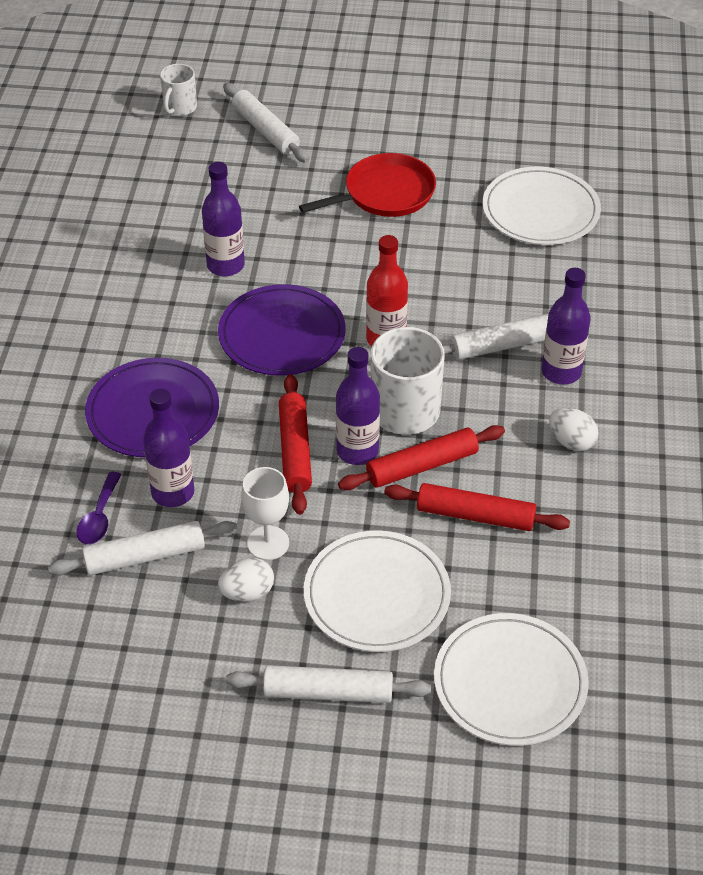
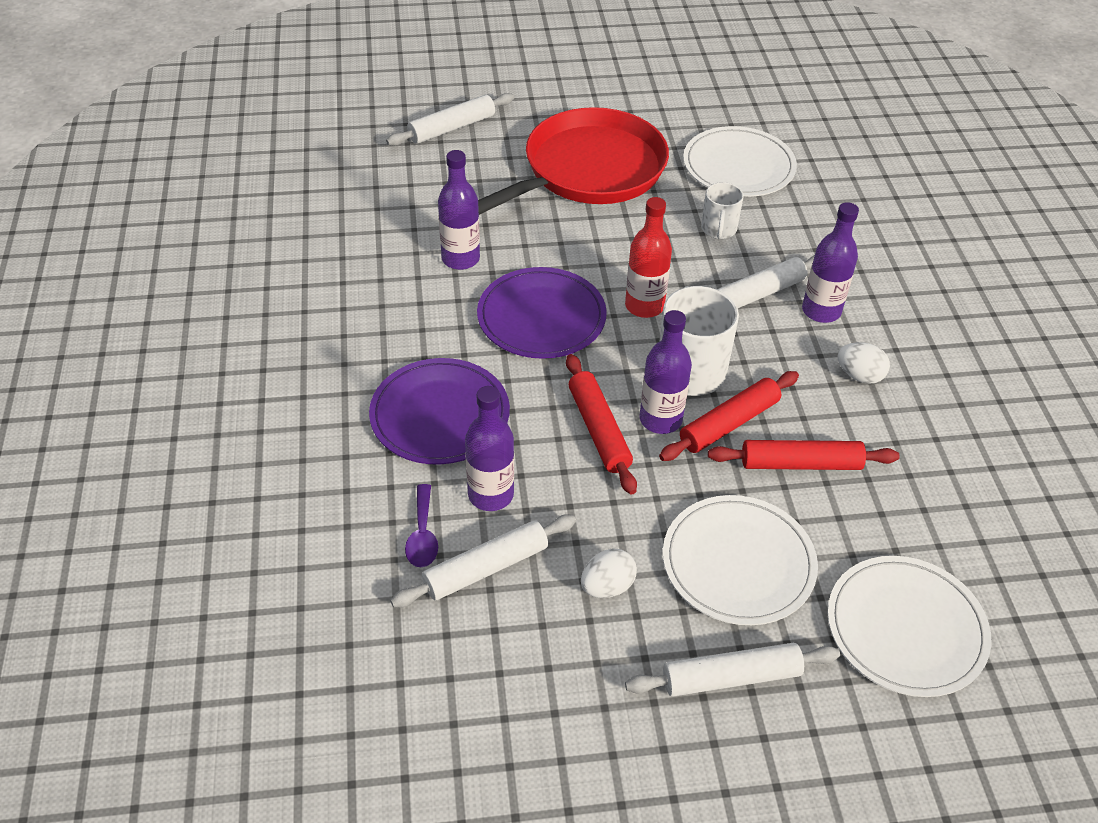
camera: 15 degrees left, 0 degrees up
(180, 108) = (360, 117): white mug -> white mug (718, 229)
(265, 131) = (452, 128): white rolling pin -> white rolling pin turned 75 degrees counterclockwise
(268, 543) = (608, 530): white goblet -> none
(385, 193) = (588, 170): red pan -> red pan, size x1.62

